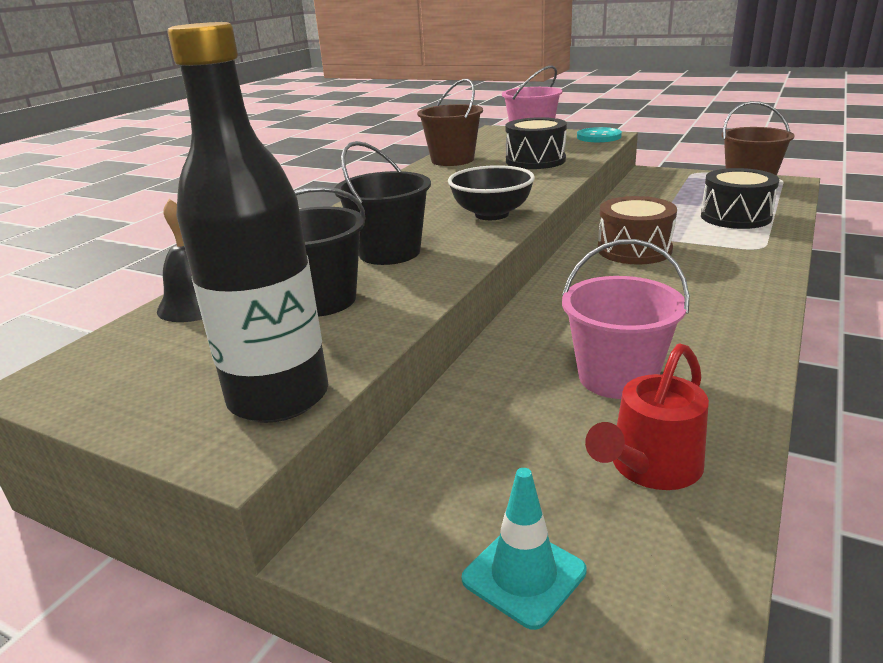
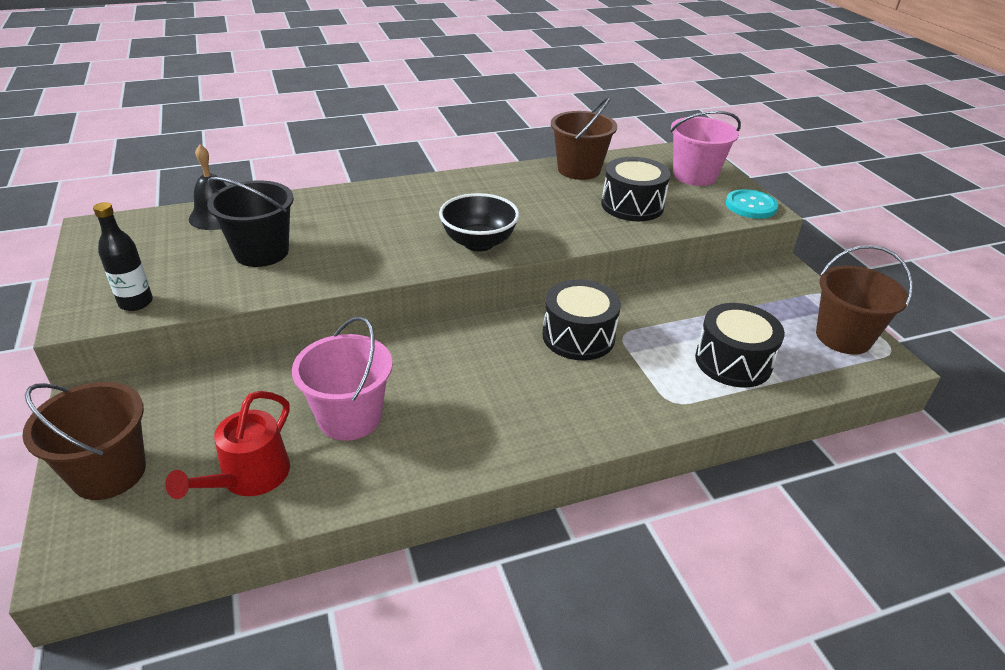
camera: 40 degrees right, 10 degrees up
(279, 397) = (136, 303): black bottle -> black bottle, size x0.50
(389, 252) = (359, 238): black bucket -> none
(524, 575) = (109, 472): turquoise traffic cone -> brown bucket
(634, 250) = (578, 336): brown drum -> black drum
(650, 467) = (249, 477): red watering can -> red watering can turned 60 degrees counterclockwise

